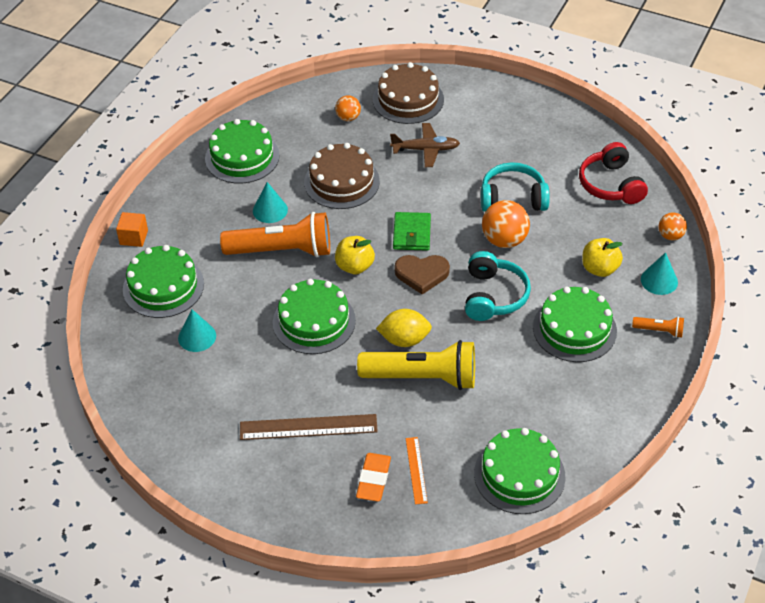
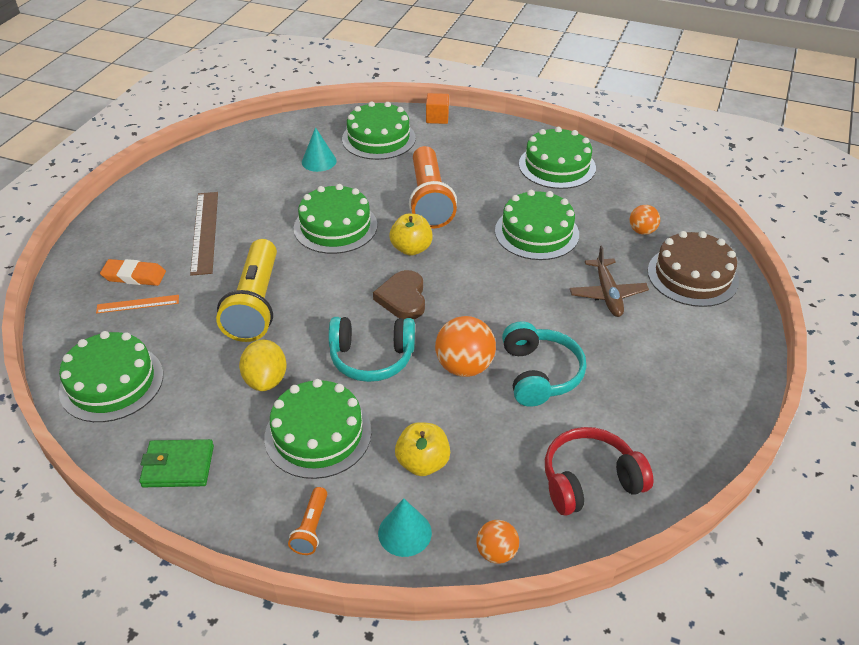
camera: 85 degrees right, 5 degrees down
(270, 210) = (484, 188): turquoise cone -> none
(341, 182) = (536, 232): brown cake -> green cake
(404, 339) = (308, 289): yellow lemon -> yellow lemon (266, 380)
(412, 234) = (464, 288): green wallet -> green wallet (178, 466)

